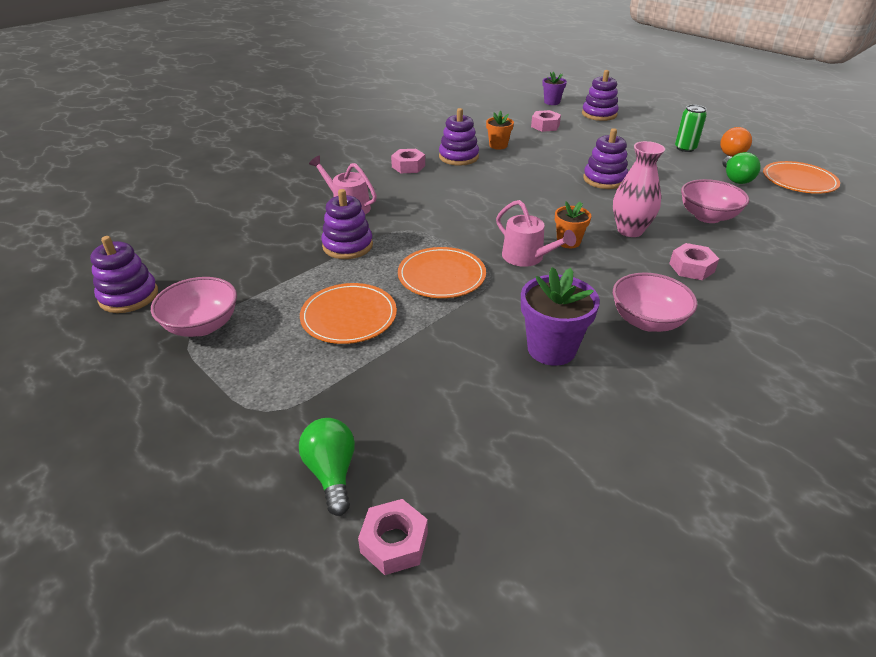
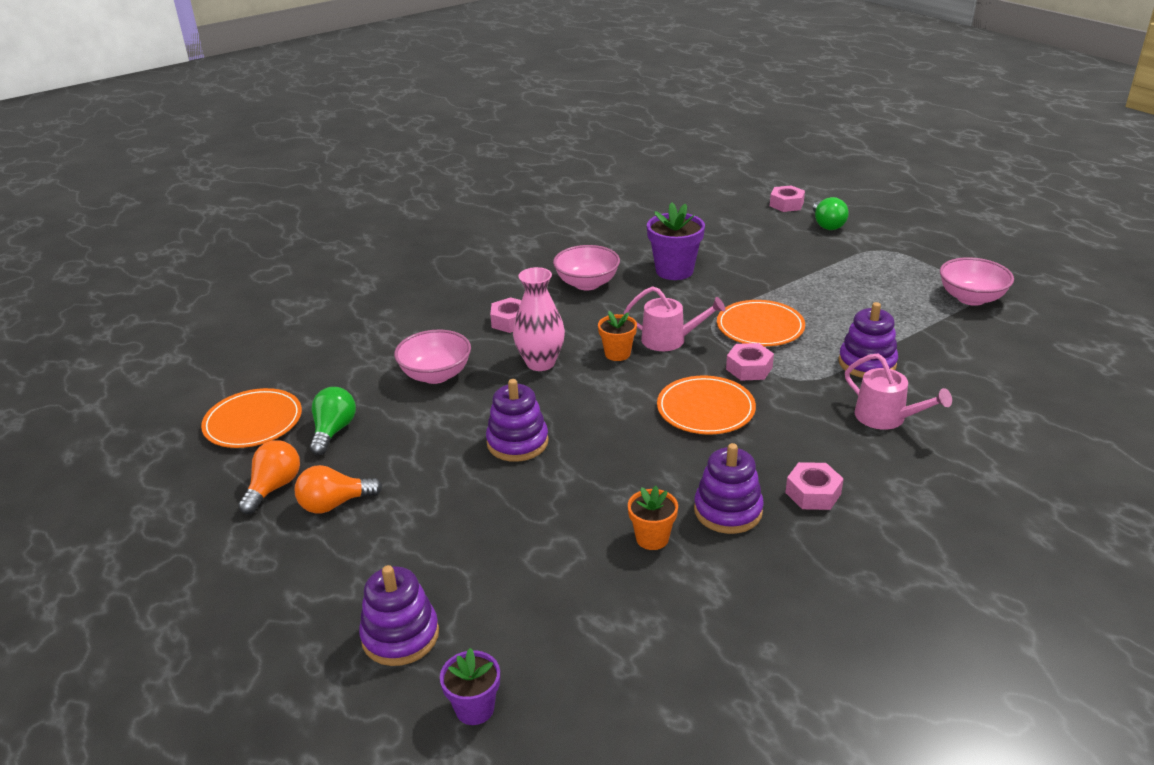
camera: 170 degrees left, 5 degrees down
(129, 296) = (1066, 324): purple stacking toy -> none
(349, 316) = (843, 299): orange plate -> orange plate (705, 409)
(527, 257) = (669, 340): pink watering can -> pink watering can turned 135 degrees clockwise
(545, 126) = (539, 598): pink nut -> pink nut (749, 368)
(685, 148) = (334, 504): green can -> orange light bulb

